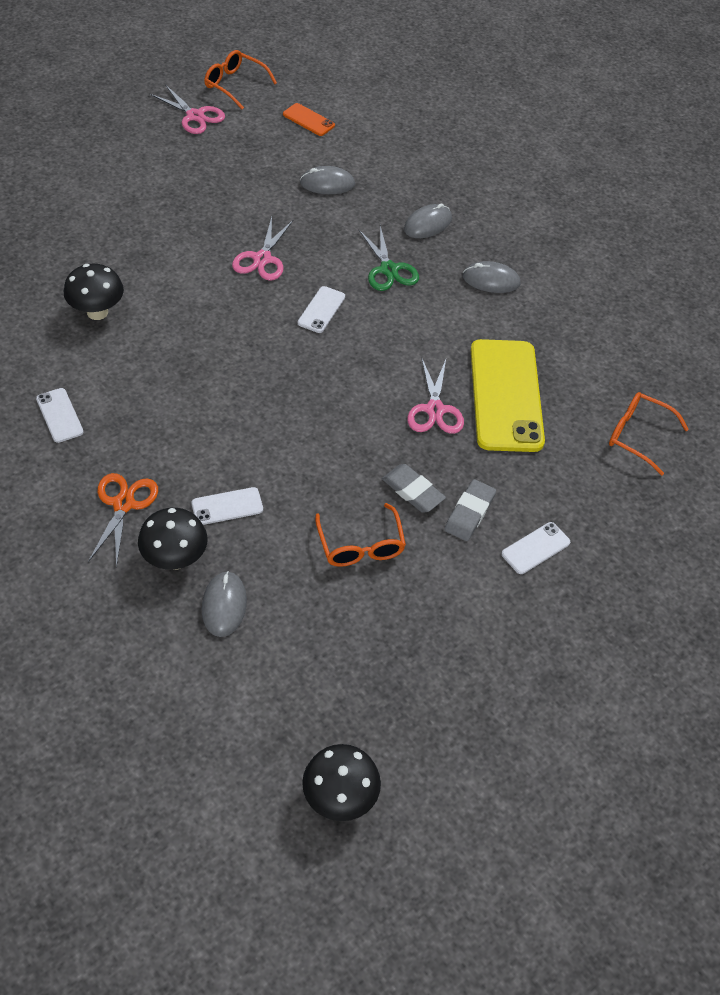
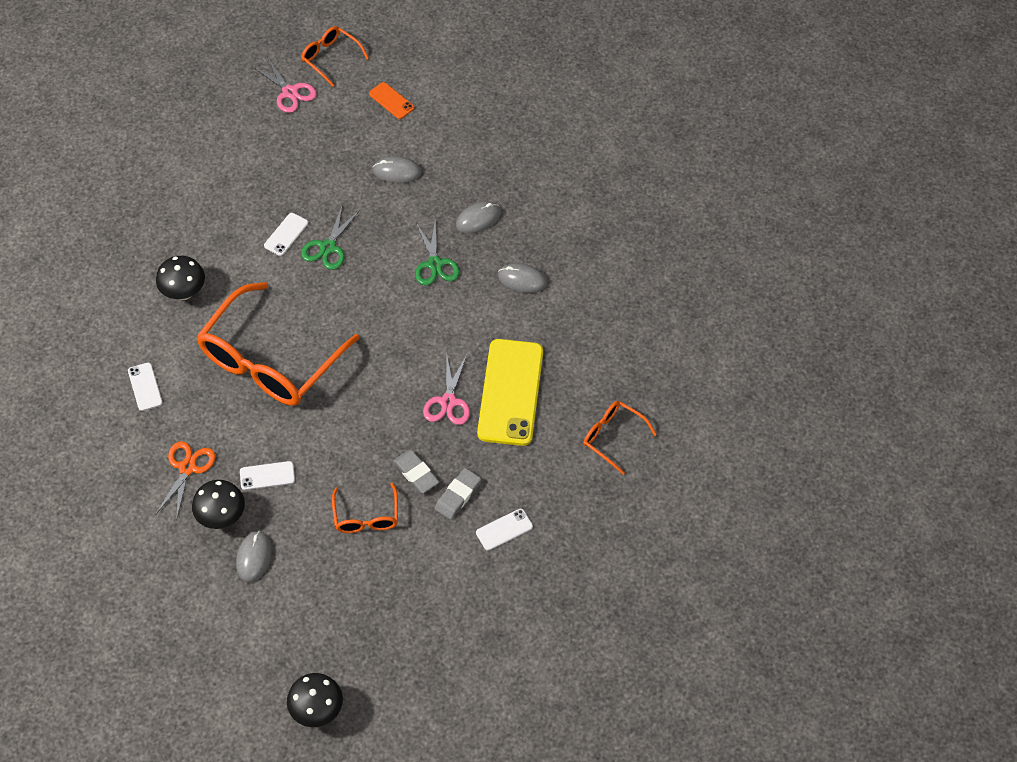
camera: 10 degrees right, 5 degrees up
(212, 378) = (270, 361): none -> orange glasses
(262, 259) = (328, 247): pink scissors -> green scissors
(321, 310) = (370, 301): white phone -> white phone (286, 234)

